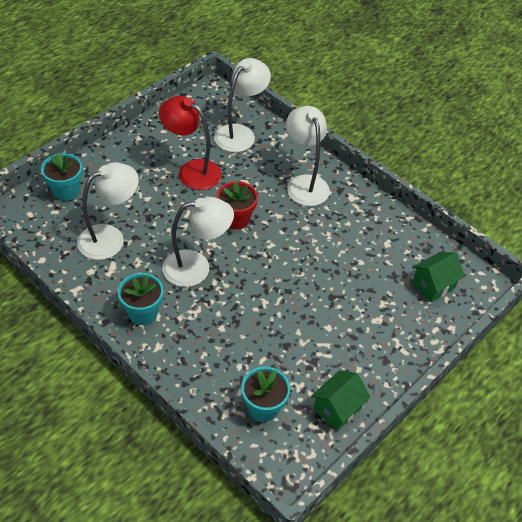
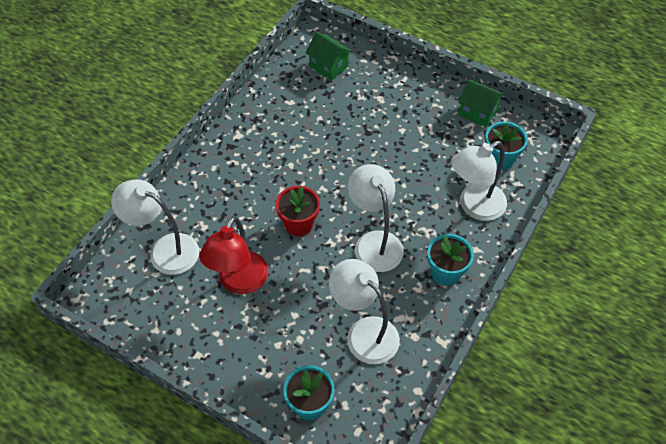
camera: 100 degrees left, 5 degrees up
(304, 183) = (230, 176): white lamp -> white lamp (474, 206)

